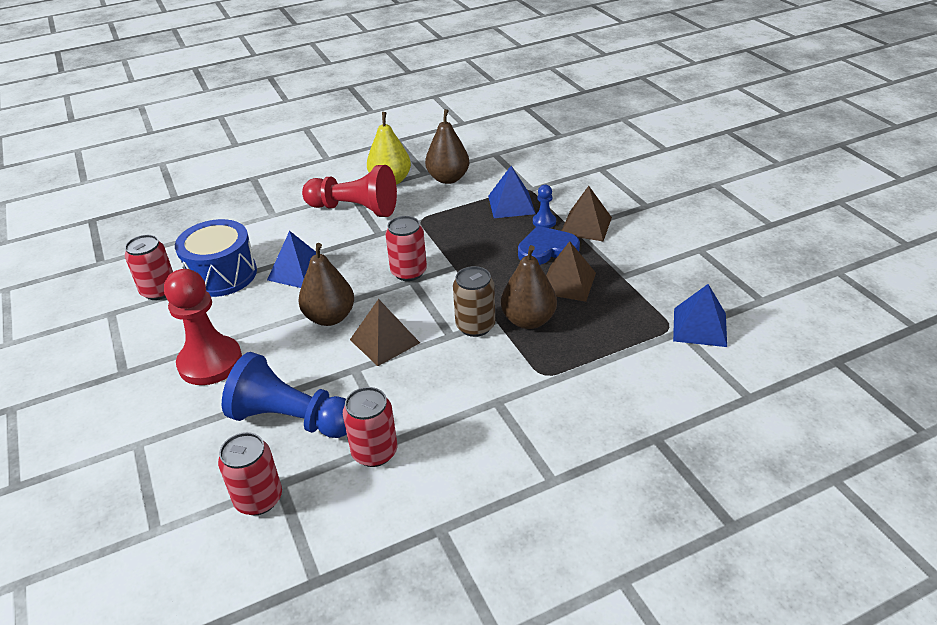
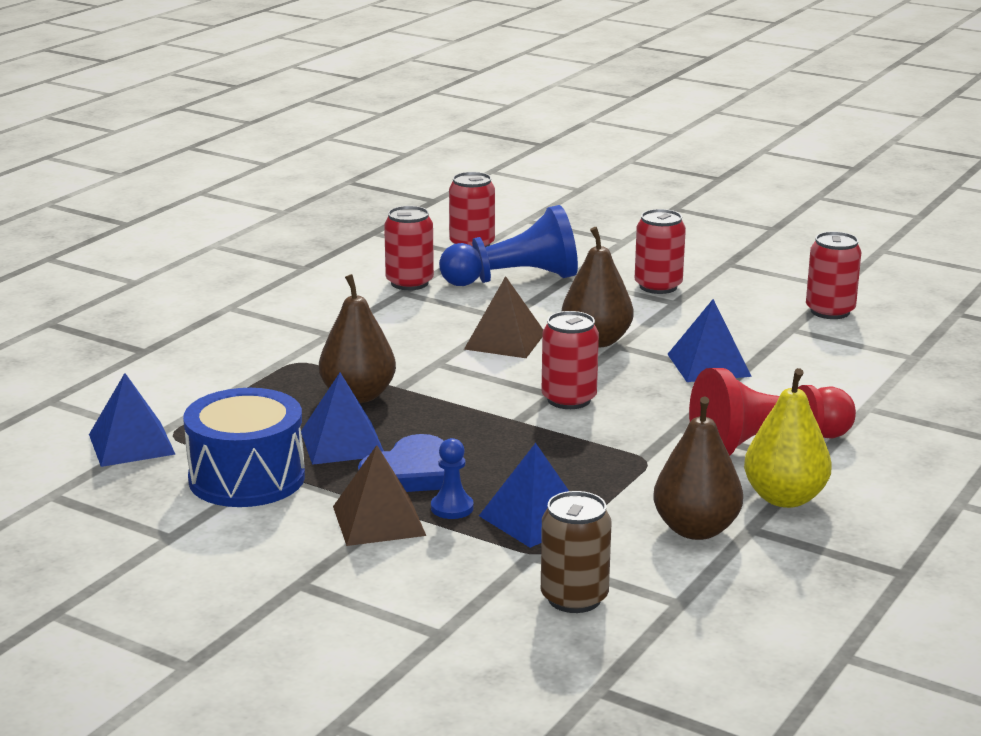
camera: 145 degrees right, 15 degrees down
(210, 362) = (658, 286): red pawn -> red can
(222, 275) = (792, 339): blue drum -> blue drum (247, 478)
(475, 326) = (417, 376): brown can -> brown can (574, 598)
(567, 283) = (342, 443): brown pyramid -> blue pyramid

